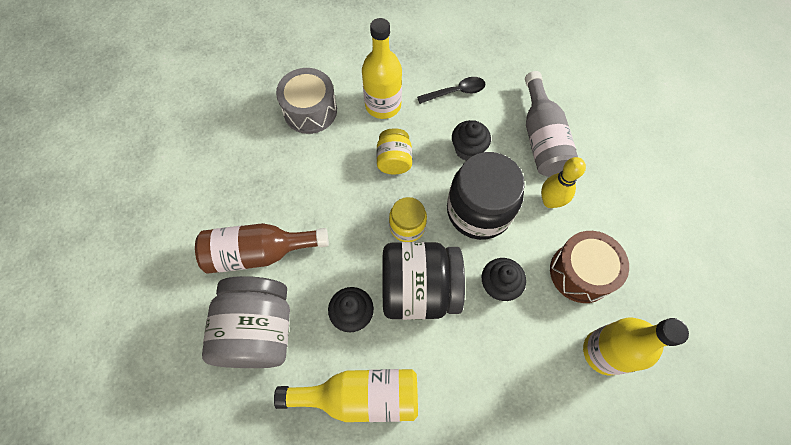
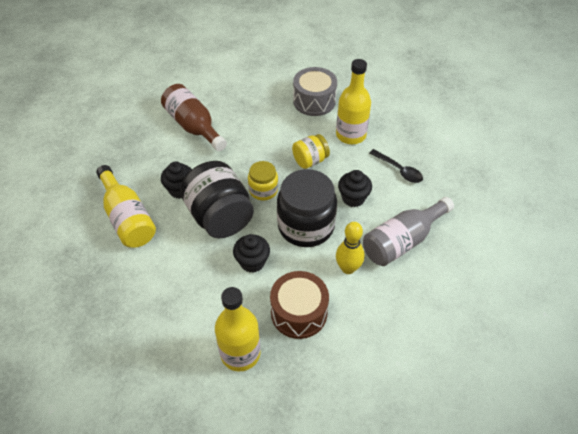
camera: 60 degrees right, 15 degrees down
(259, 331) = (143, 150): grey jar -> none

